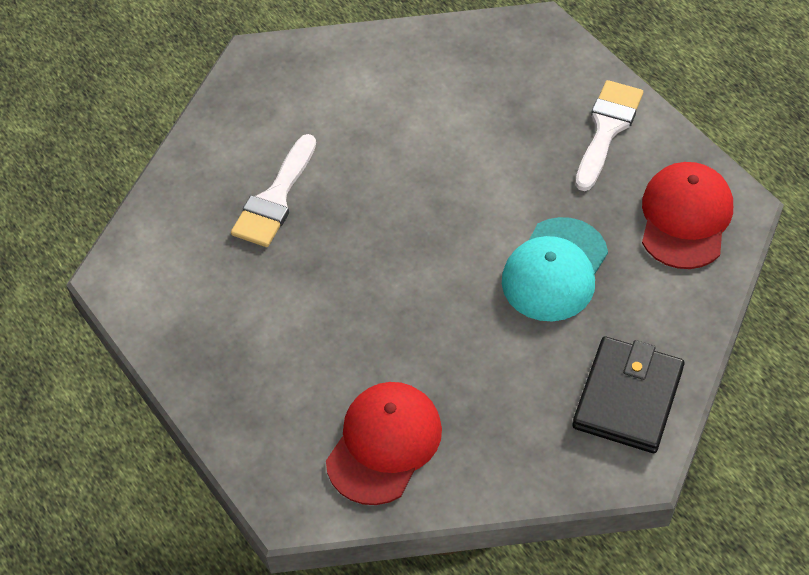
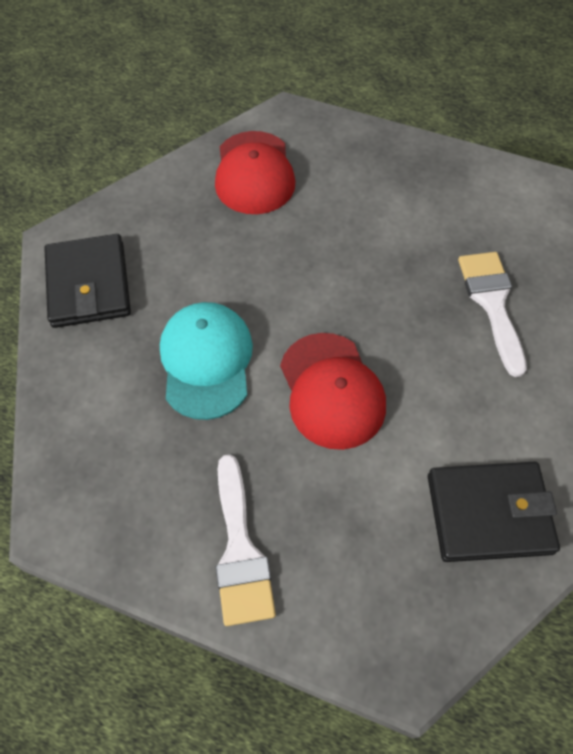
camera: 145 degrees right, 5 degrees up
(416, 71) = (489, 513): none -> black wallet
(685, 218) = (107, 480): red cap -> red cap (331, 391)

